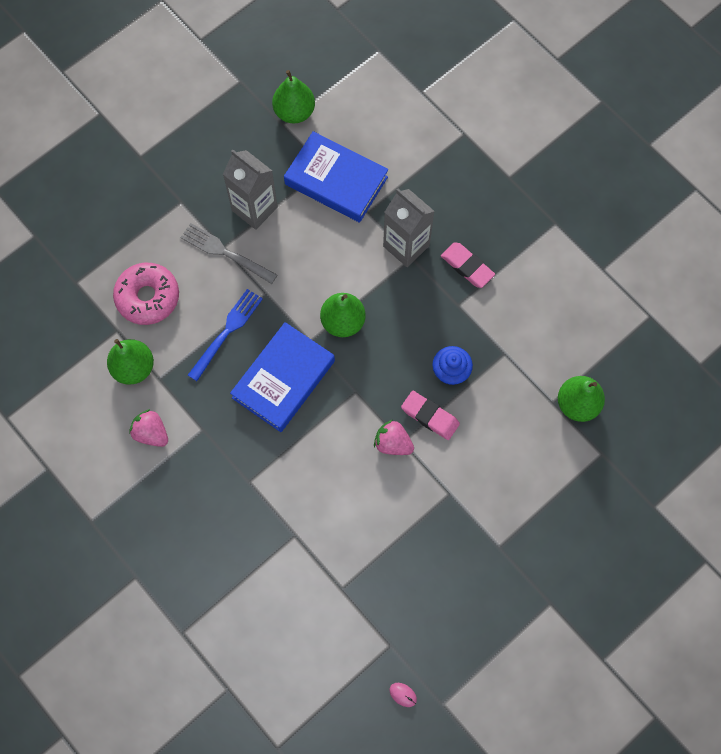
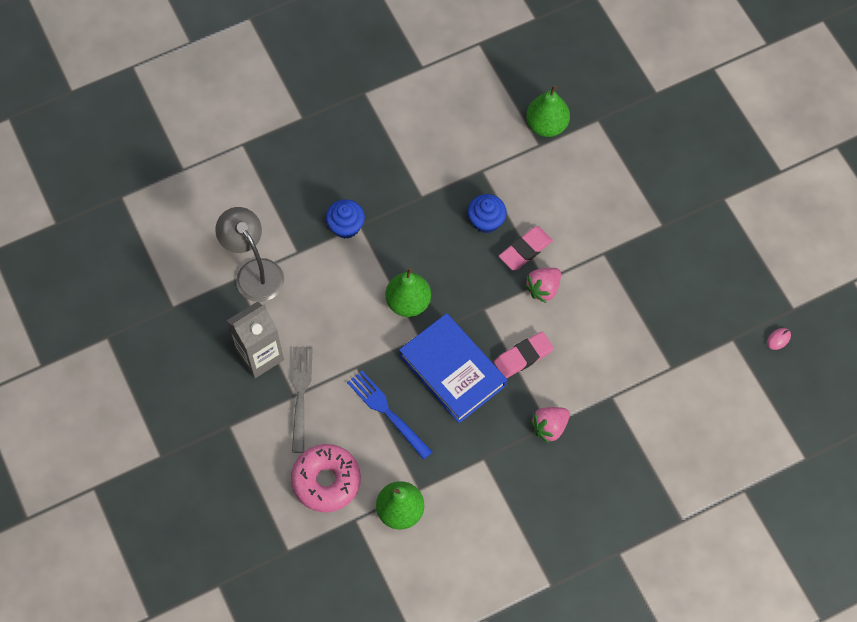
camera: 75 degrees left, 5 degrees down
(151, 433) = (475, 507): pink strawberry -> pink strawberry (549, 427)
(225, 253) = (300, 394): grey fork -> grey fork turned 135 degrees clockwise
(294, 112) = (163, 292): green pear -> none
(336, 180) = (254, 272): blue book -> grey lamp
(406, 246) = (346, 226): grey carton -> blue cupcake
(467, 266) = (384, 179): pink eraser -> pink eraser (523, 356)

